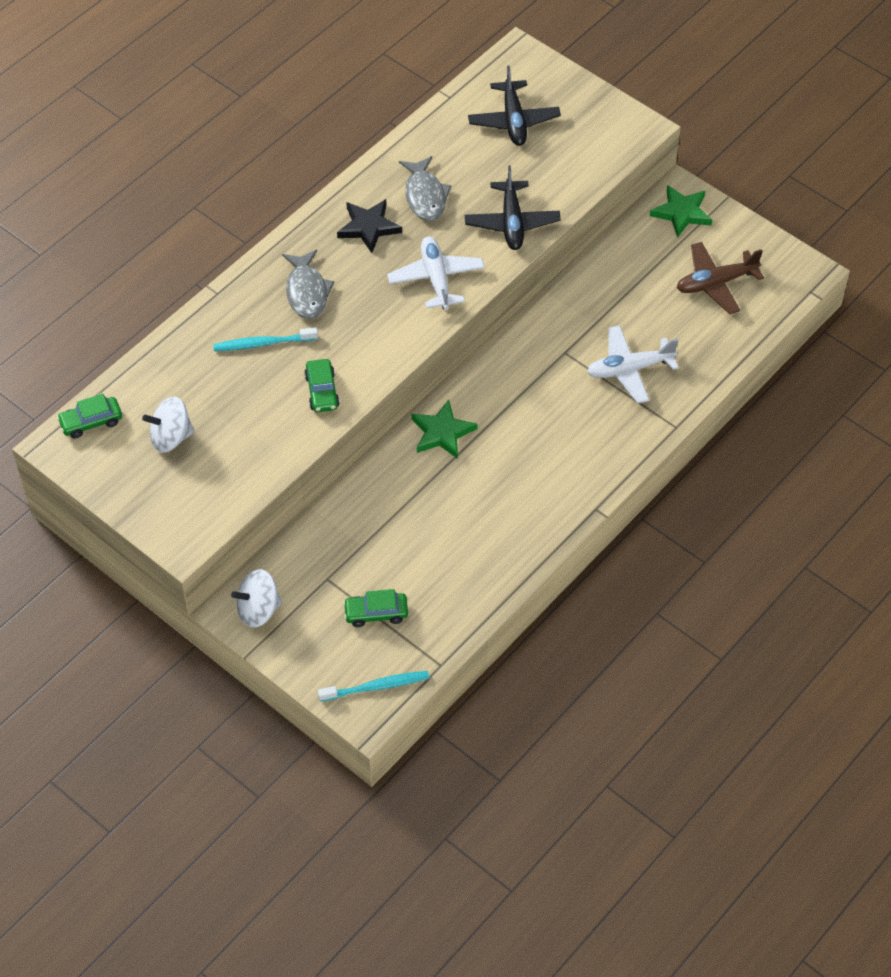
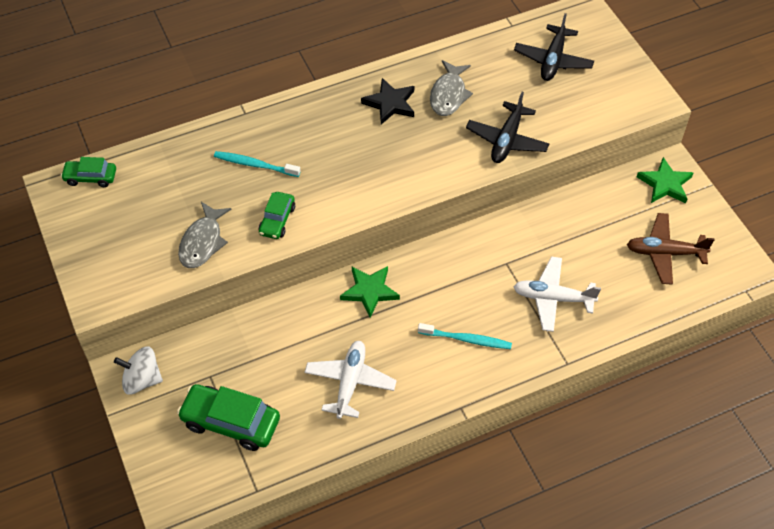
camera: 25 degrees right, 0 degrees up
(171, 437) = (141, 212): white spinning top -> none
(307, 292) = (313, 137): grey fish -> grey fish (202, 242)
(376, 613) = (230, 422): green car -> green car, size x1.71
(377, 687) = (194, 487): turquoise toothbrush -> turquoise toothbrush (467, 339)
(436, 279) = (420, 163): white plane -> white plane (350, 382)

